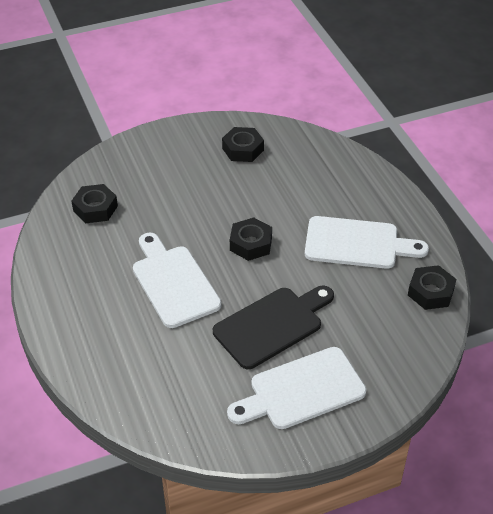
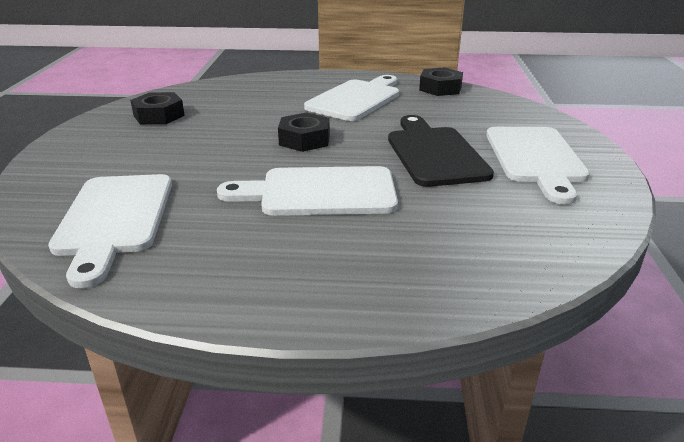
camera: 65 degrees left, 15 degrees down
(95, 208) = (114, 219): black nut -> white cutting board

